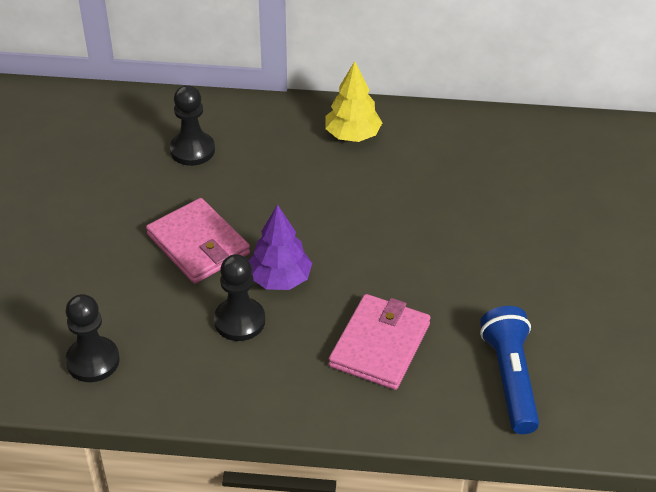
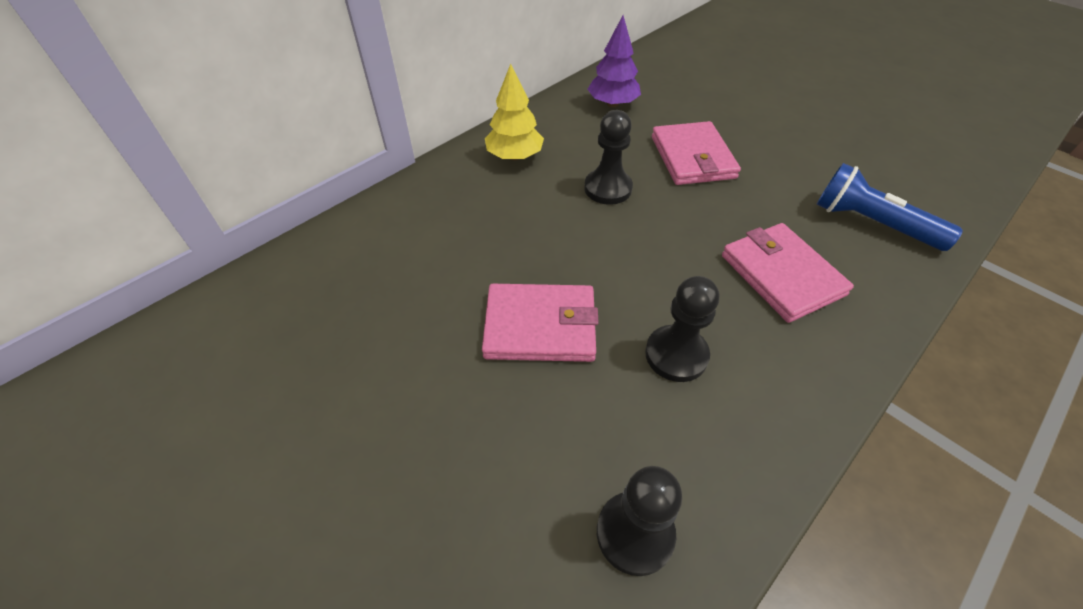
camera: 50 degrees left, 5 degrees up
(192, 150) = (409, 257): black pawn -> black pawn (608, 188)
(280, 279) = (644, 293): purple tree -> purple tree (612, 104)
(473, 233) = (692, 157): none -> pink wallet

